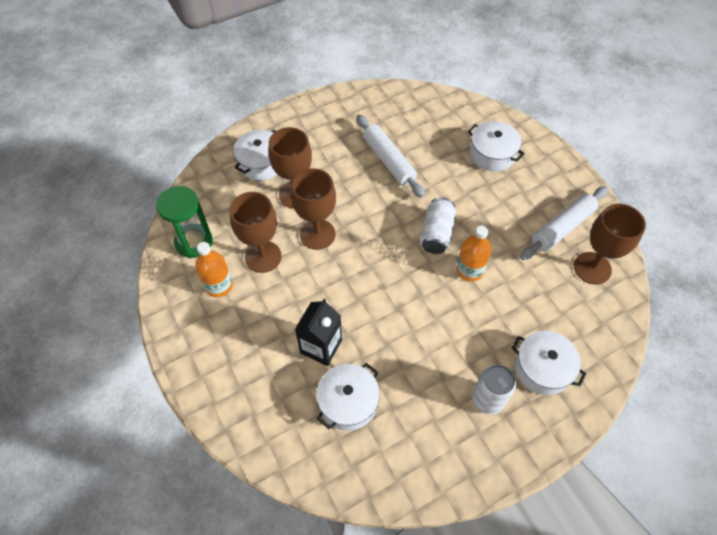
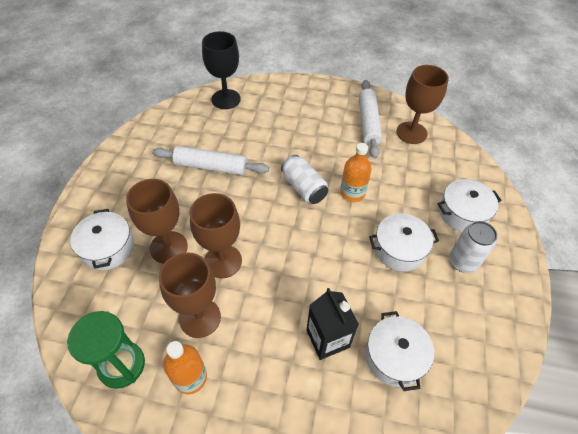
camera: 50 degrees left, 5 degrees down
(464, 114) = (226, 99): none -> black goblet
(492, 154) = (274, 111): white pot -> white pot (399, 249)

